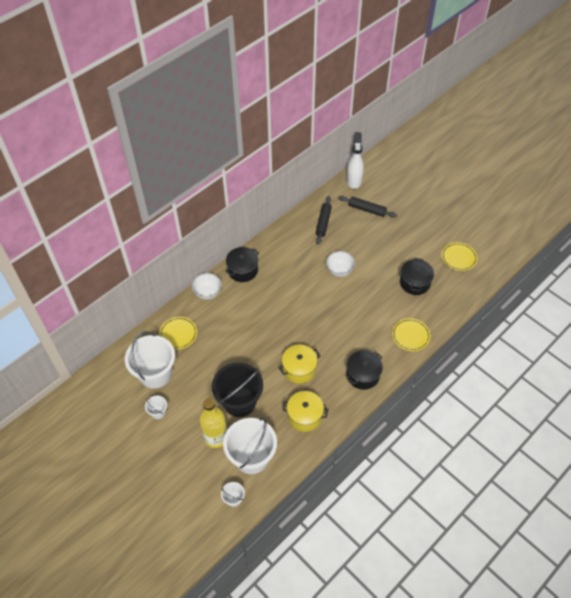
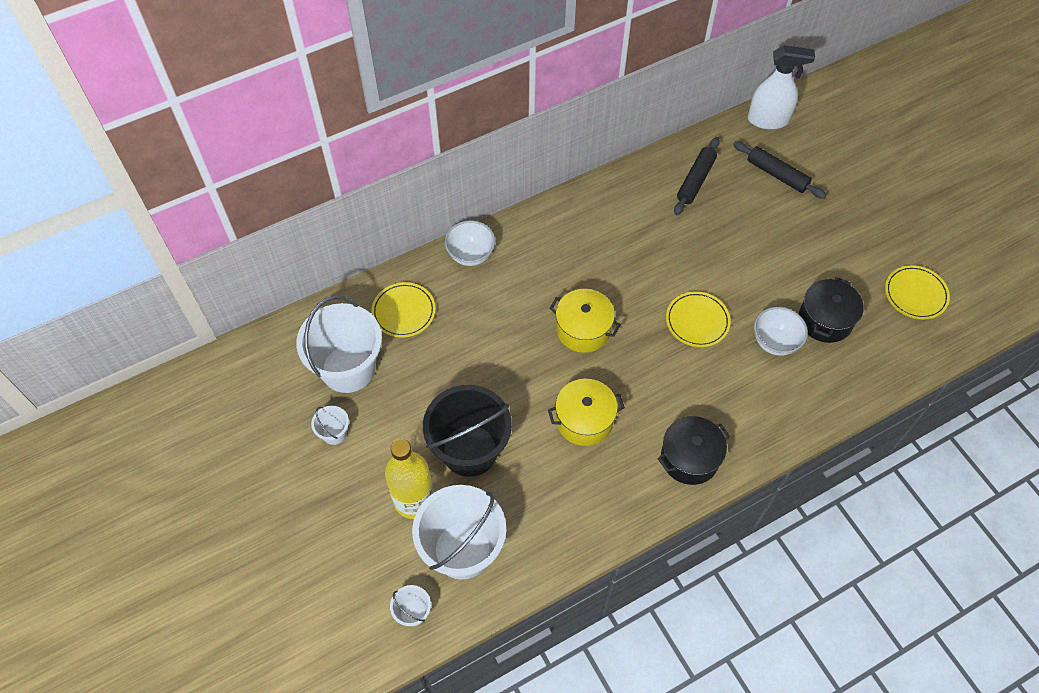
camera: 15 degrees right, 5 degrees up
(243, 270) = (538, 230): black pot -> none
(305, 416) = (571, 503): yellow pot -> yellow pot (583, 329)
(339, 271) = (700, 269): white bowl -> white bowl (775, 342)
(354, 180) = (768, 120): white spray bottle -> white spray bottle turned 75 degrees clockwise
(410, 336) = (792, 410): yellow plate -> yellow plate (697, 321)

